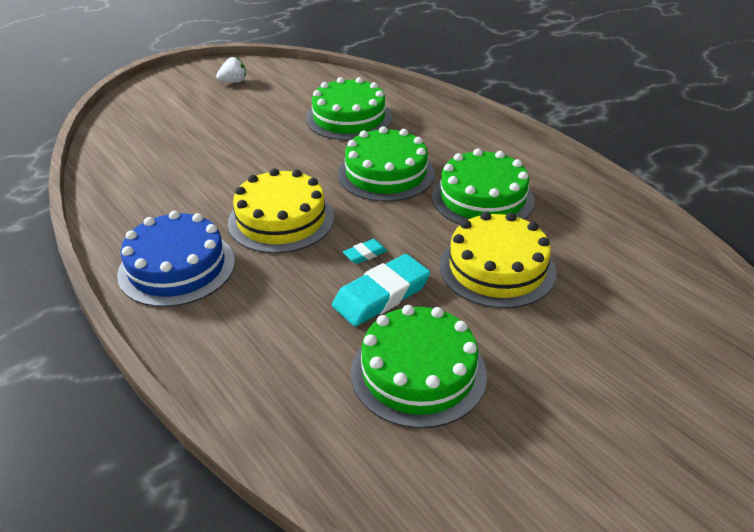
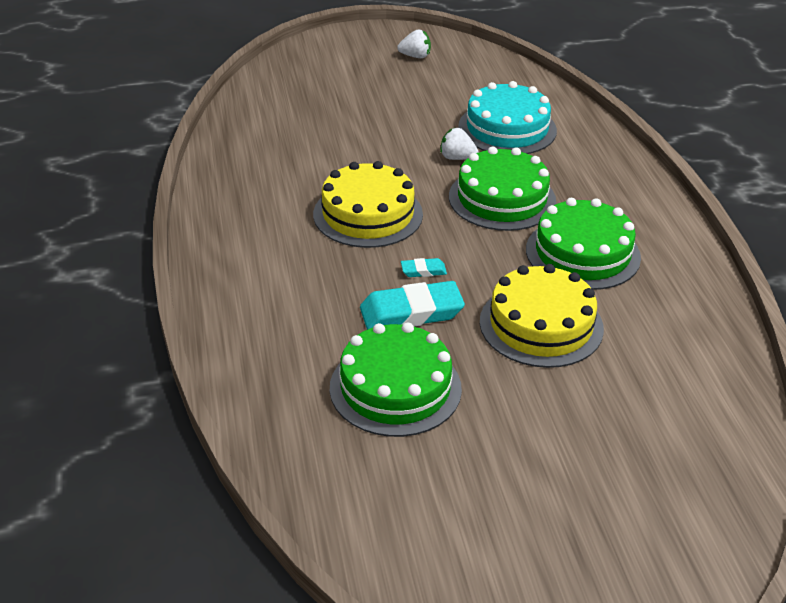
camera: 25 degrees right, 0 degrees up
(177, 267) = (249, 229): blue cake -> none
(325, 151) = (457, 158): none -> white strawberry
(349, 118) = (507, 128): green cake -> turquoise cake

